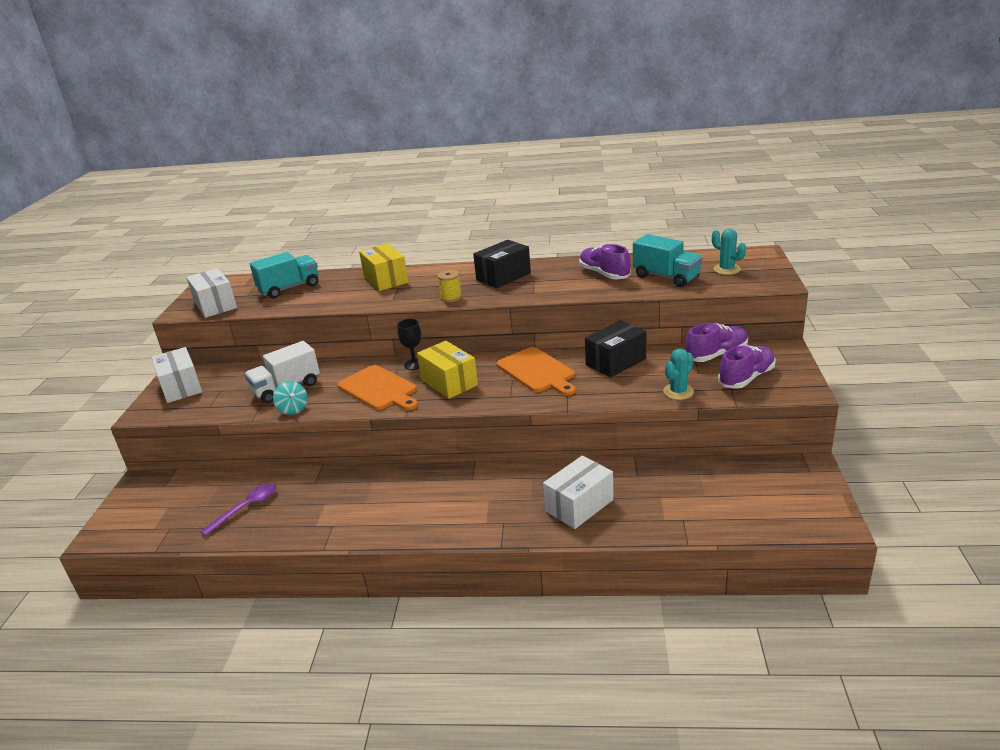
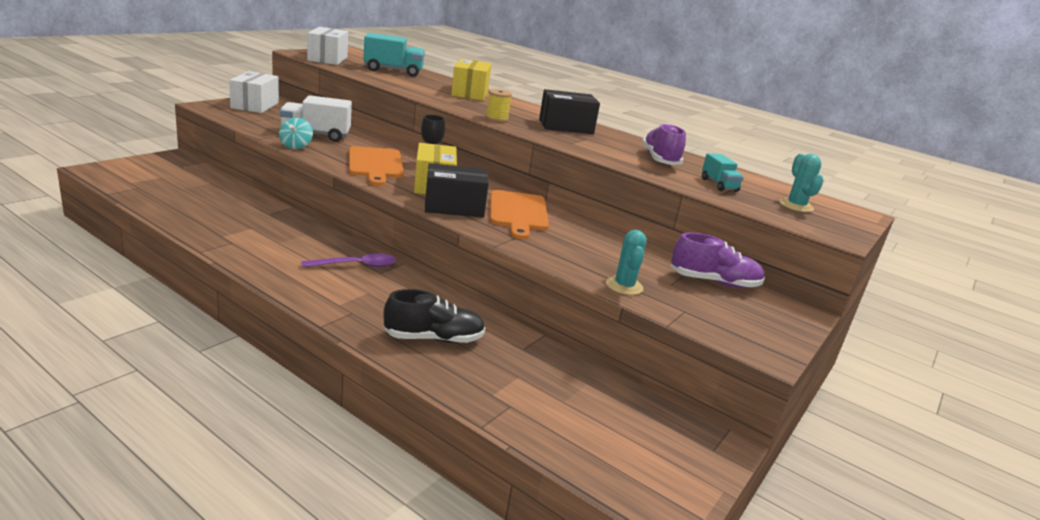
camera: 25 degrees right, 5 degrees down
(246, 508) = (201, 202): purple spoon -> purple spoon (356, 265)
(579, 505) = (433, 338): white box -> black shoe
(616, 362) = (601, 240): black box -> black box (454, 207)
(666, 277) = (719, 185): turquoise truck -> turquoise truck, size x0.58
(678, 392) = (624, 286): turquoise cactus -> turquoise cactus turned 75 degrees counterclockwise
(746, 378) = (716, 312): purple shoe -> none

